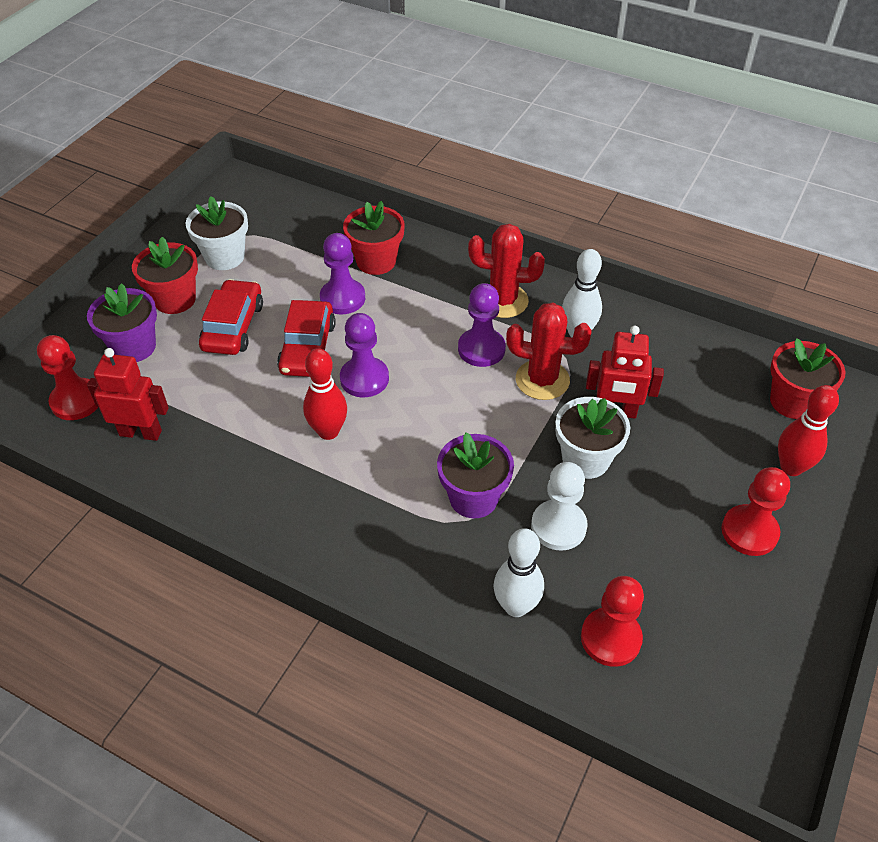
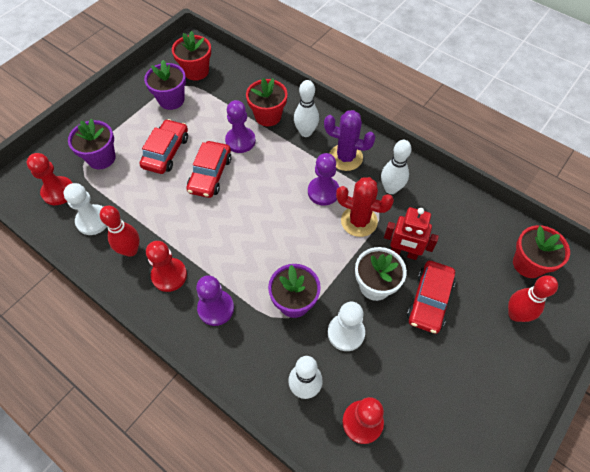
camera: 10 degrees right, 10 degrees up
(140, 432) = (93, 220): red robot -> white pawn
(175, 299) = (134, 127): red flower pot -> red flower pot (196, 71)
(224, 257) = (171, 100): white flower pot -> purple flower pot
(328, 431) = (210, 238): red bowling pin -> red bowling pin (130, 250)
(364, 379) = (242, 203): purple pawn -> purple pawn (216, 308)
(437, 275) = (306, 132): none -> white bowling pin
(503, 301) = (345, 157): red cactus -> purple cactus
(667, 467) = (429, 300): none -> red car
(749, 532) = (475, 359): red pawn -> red pawn (169, 275)

